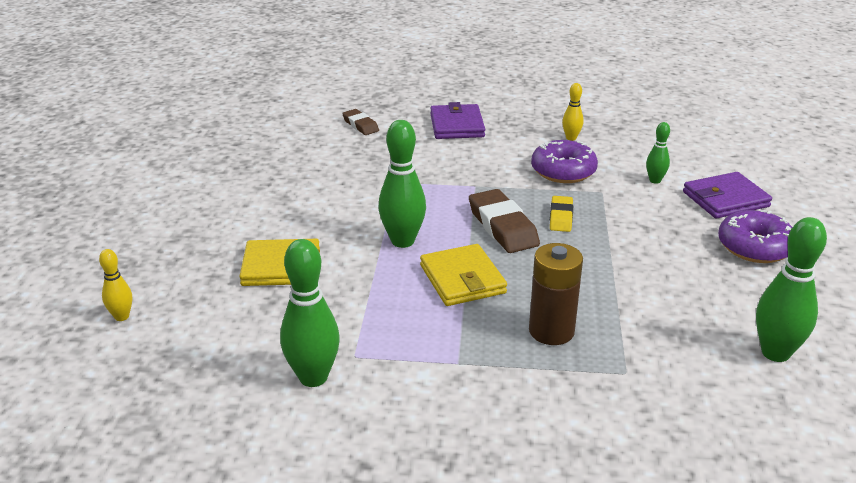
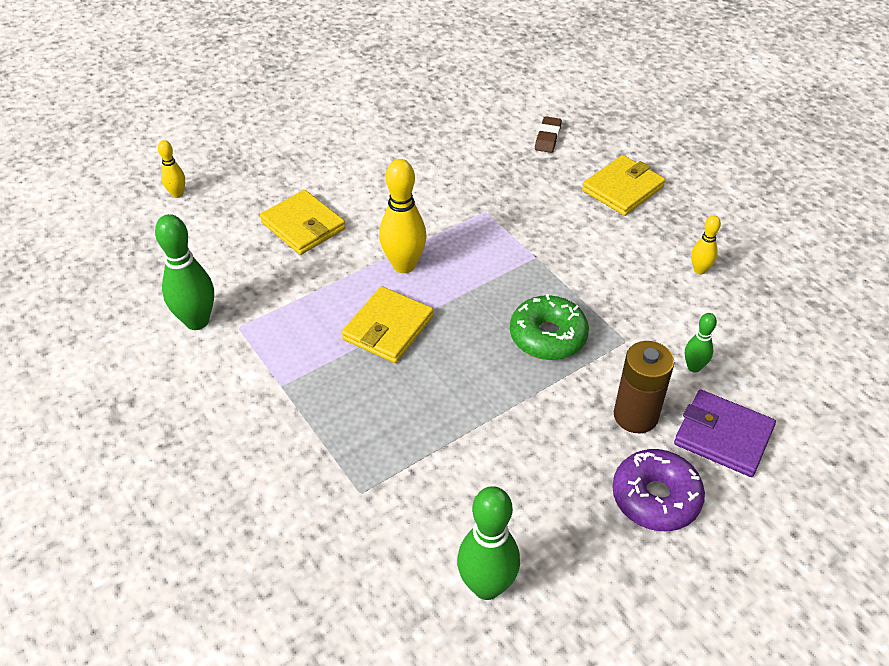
camera: 50 degrees right, 15 degrees up
(402, 241) = (404, 265): green bowling pin -> yellow bowling pin
(457, 125) = (622, 189): purple wallet -> yellow wallet
(502, 227) = (490, 309): brown eraser -> none
(551, 331) = (371, 418): brown battery -> brown battery (635, 415)
(561, 217) = (548, 336): yellow eraser -> green donut
(563, 171) = (630, 297): purple donut -> none

